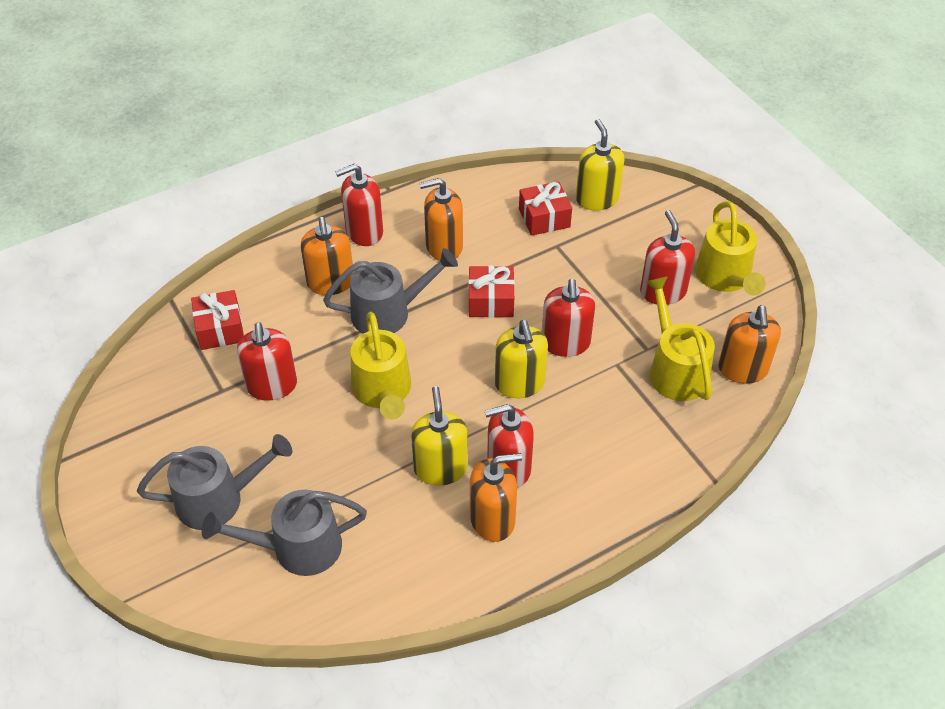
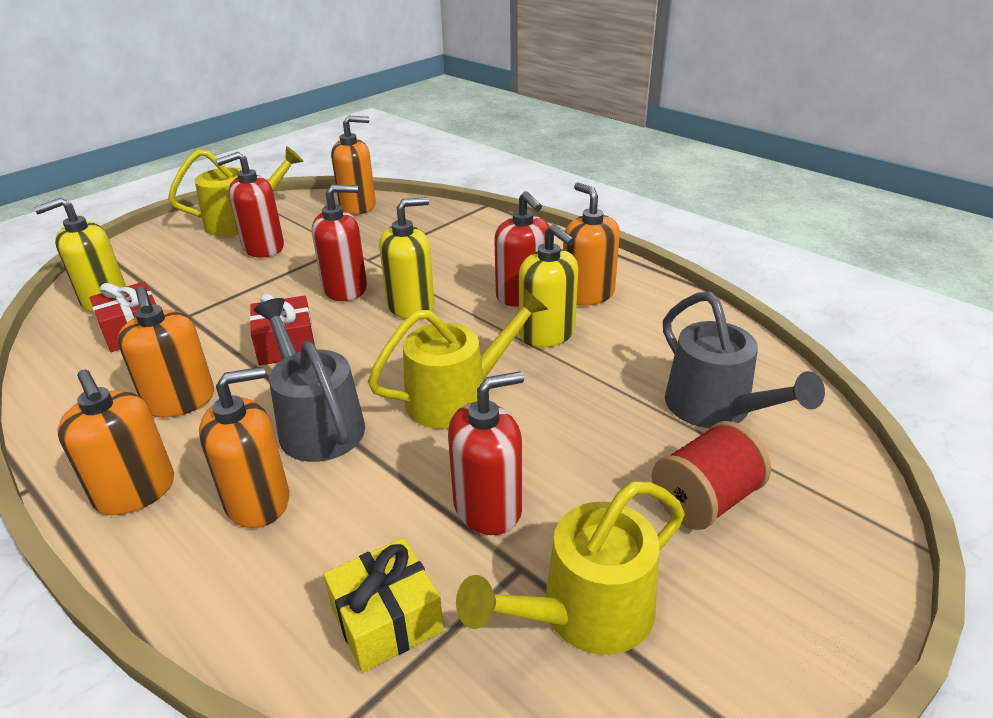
camera: 105 degrees left, 15 degrees down
(219, 499) = (705, 500): grey watering can -> red spool
(220, 329) = (387, 619): red gift -> yellow gift
(364, 232) = (135, 492): red soap dispenser -> orange soap dispenser
(440, 468) = (547, 334): yellow soap dispenser -> yellow soap dispenser turned 105 degrees counterclockwise
(675, 369) = (366, 232): yellow watering can -> yellow watering can (584, 614)

